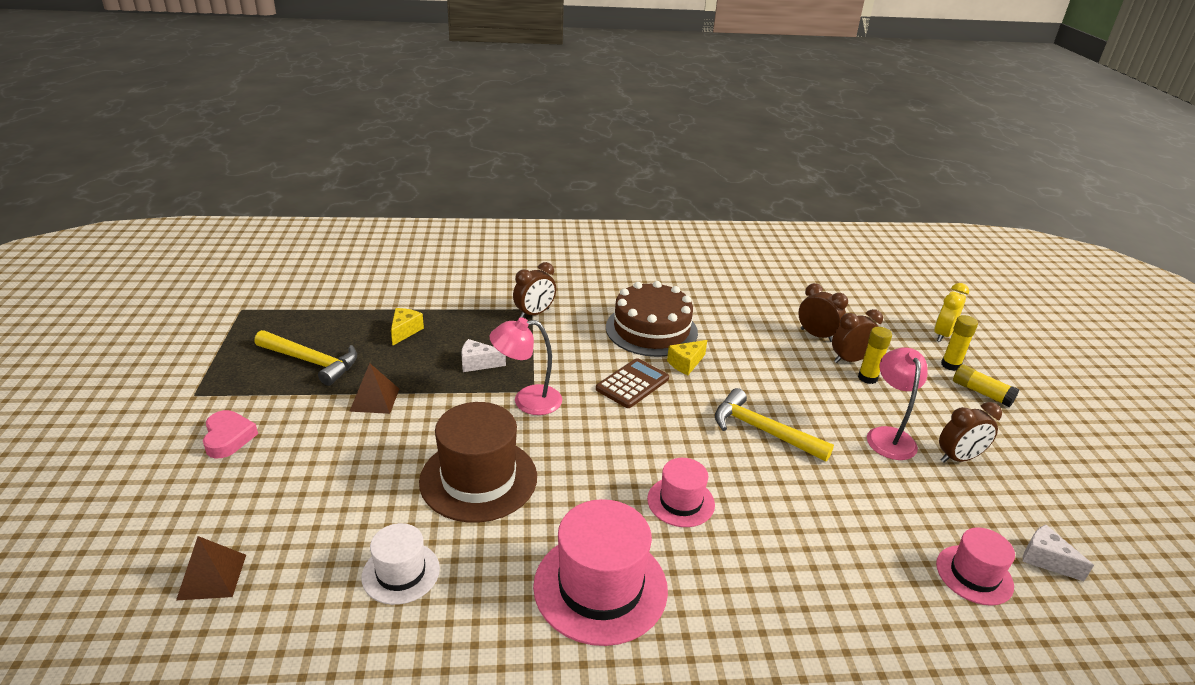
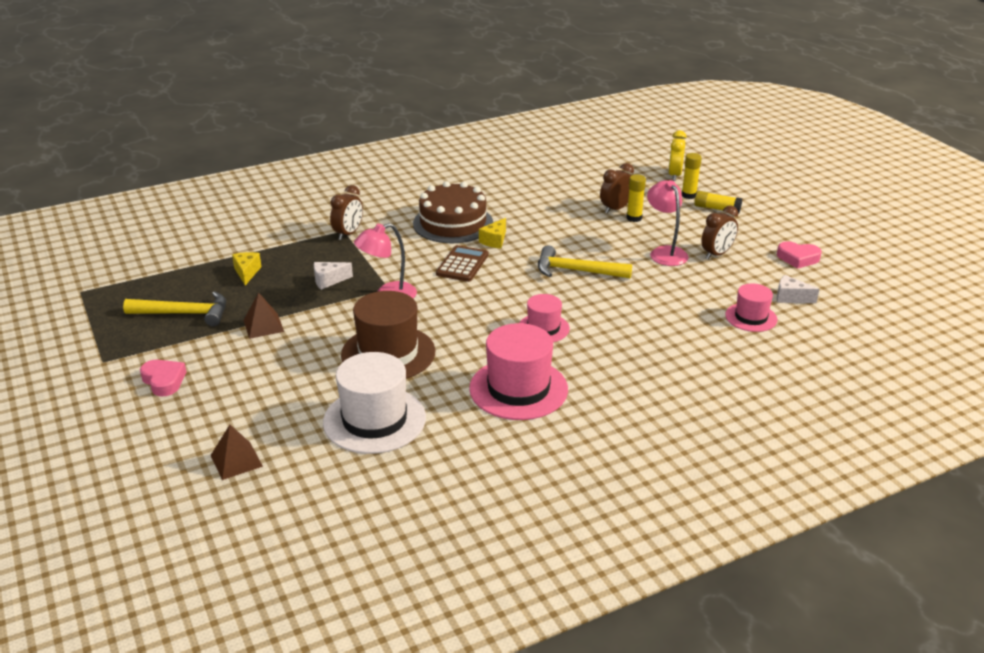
camera: 20 degrees left, 0 degrees up
(401, 572) = (374, 420): white hat -> white hat, size x1.76
(816, 335) = (583, 197): brown clock -> none
(1075, 497) = (798, 258): none -> pink heart

